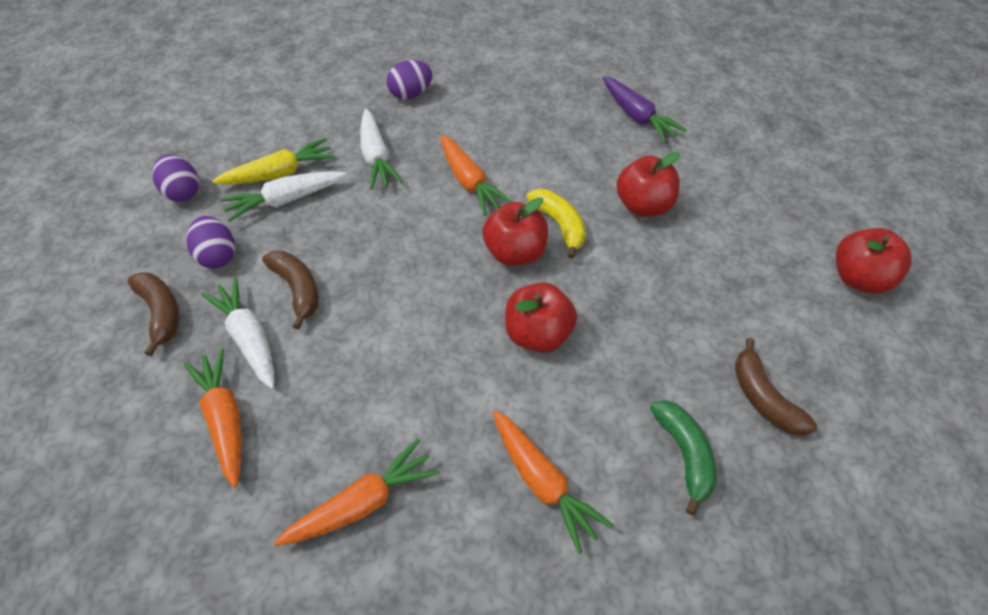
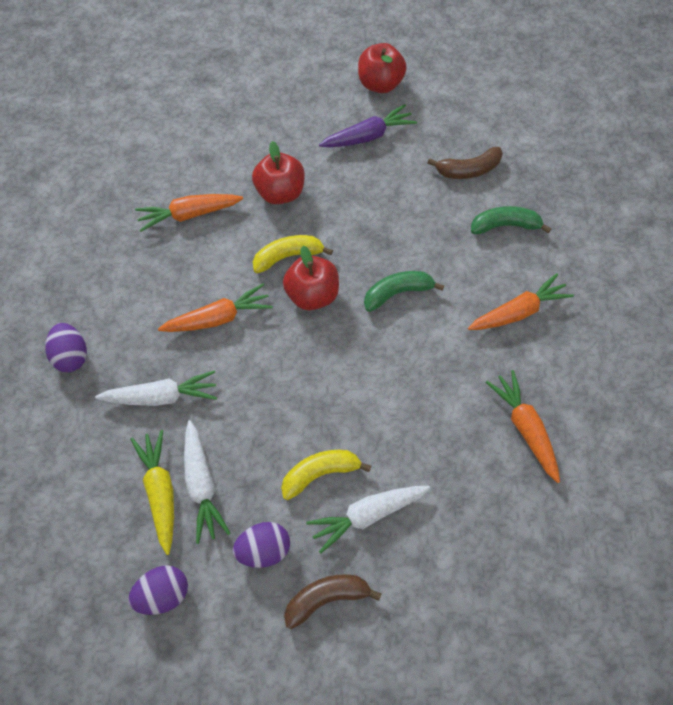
camera: 80 degrees left, 10 degrees up
(225, 419) = (446, 531): orange carrot -> orange carrot (189, 214)
(297, 289) = (320, 473): brown banana -> yellow banana
(537, 334) = (397, 293): red apple -> green banana
(637, 116) = (169, 169): purple carrot -> purple carrot (368, 136)

